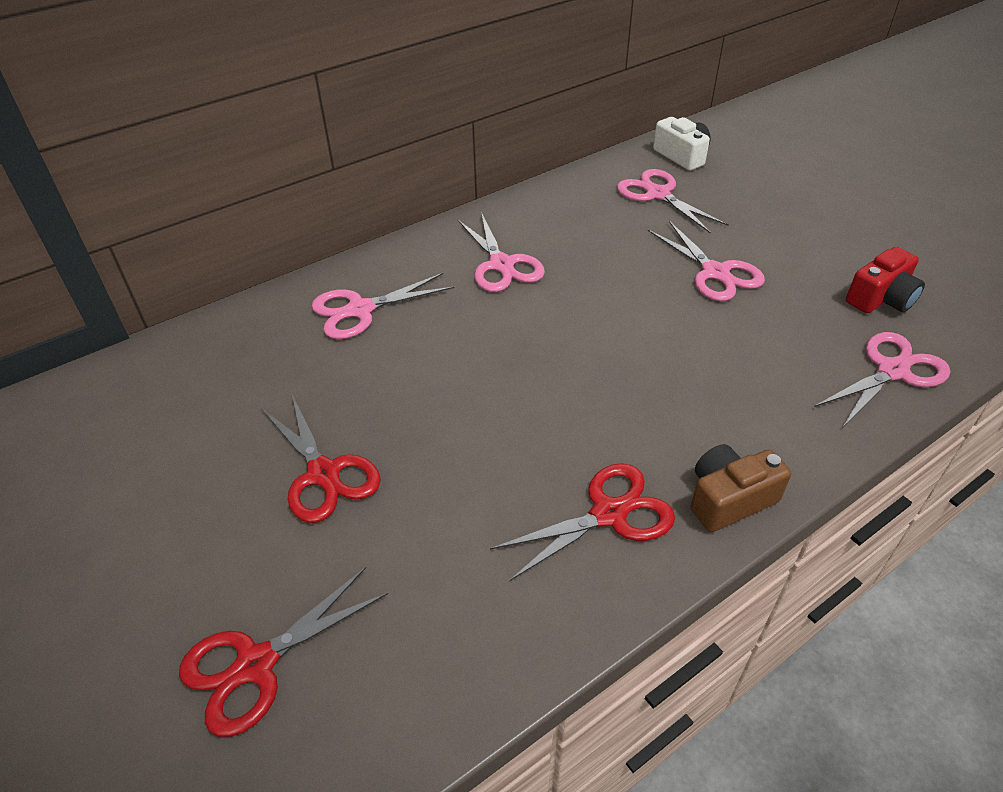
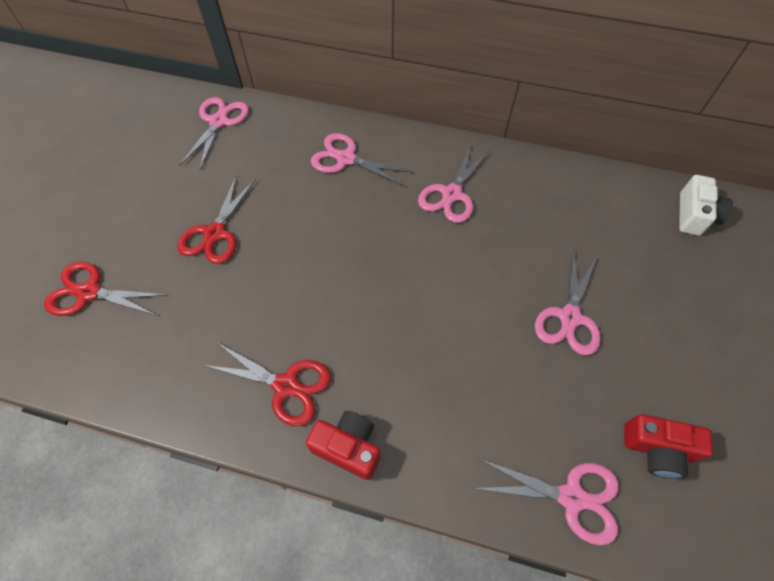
camera: 50 degrees right, 15 degrees up
(658, 194) = (625, 229): pink scissors -> pink scissors (218, 122)
(729, 499) = (348, 447): brown camera -> red camera

